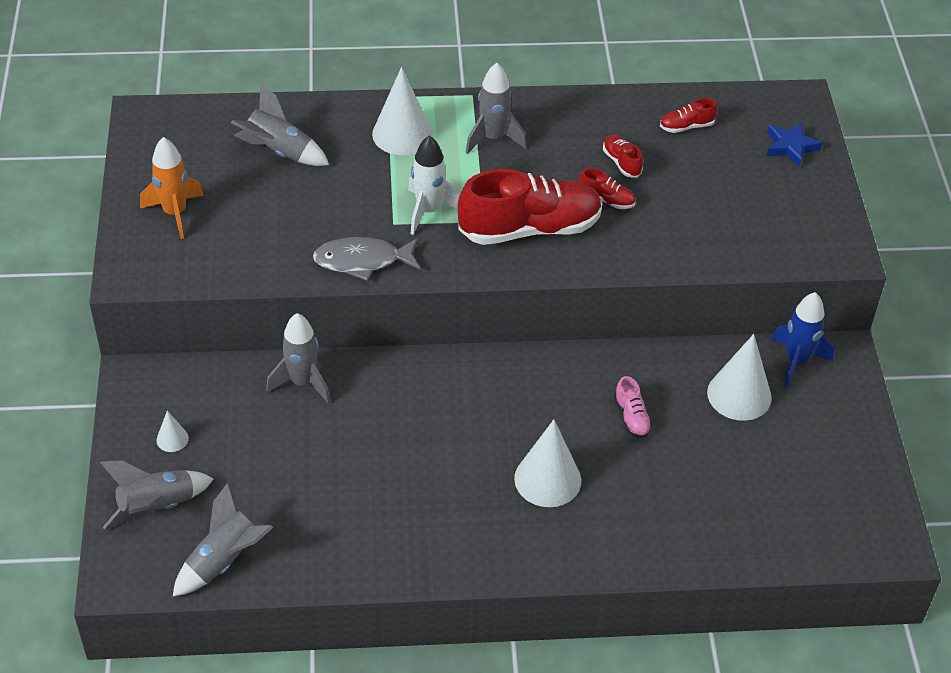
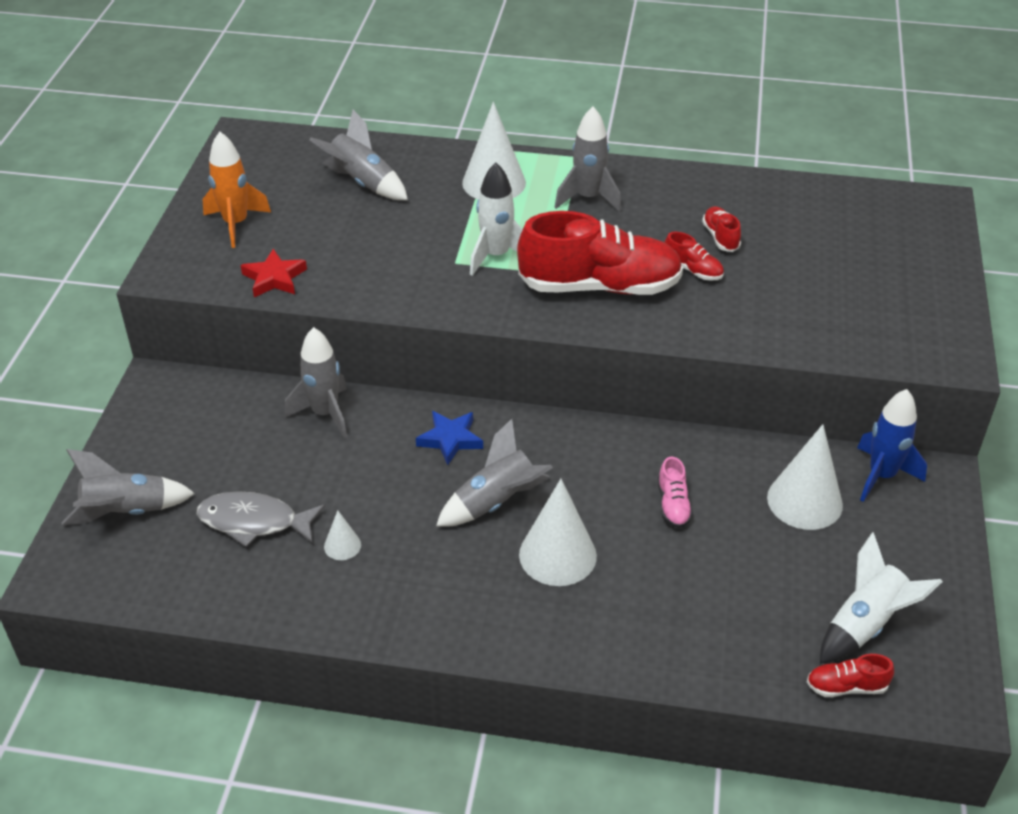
camera: 15 degrees right, 5 degrees down
(172, 439) = (170, 447): white cone -> white cone (342, 545)
(224, 561) = (174, 580): grey rocket -> grey rocket (496, 502)
(233, 265) = (274, 278): none -> red star
(362, 261) = (409, 293): grey fish -> grey fish (254, 522)
(686, 126) = (802, 212): red shoe -> red shoe (846, 686)
(790, 147) = (915, 246): blue star -> blue star (450, 439)
(811, 494) = (865, 624): none -> white rocket

